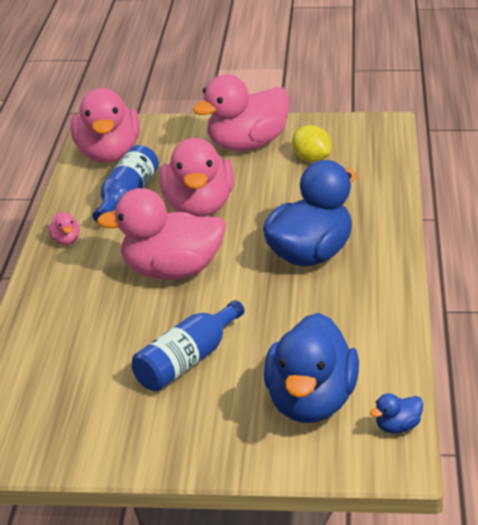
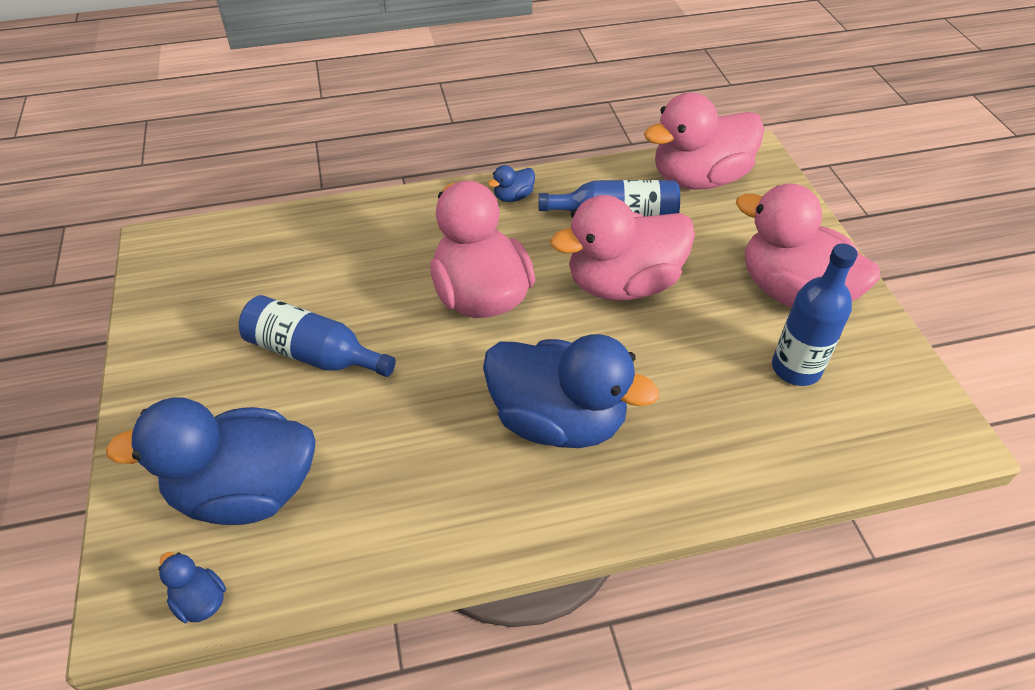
camera: 70 degrees right, 15 degrees up
(66, 240) = (513, 197): pink duck -> blue duck
(311, 159) = (796, 368): yellow lemon -> blue bottle

